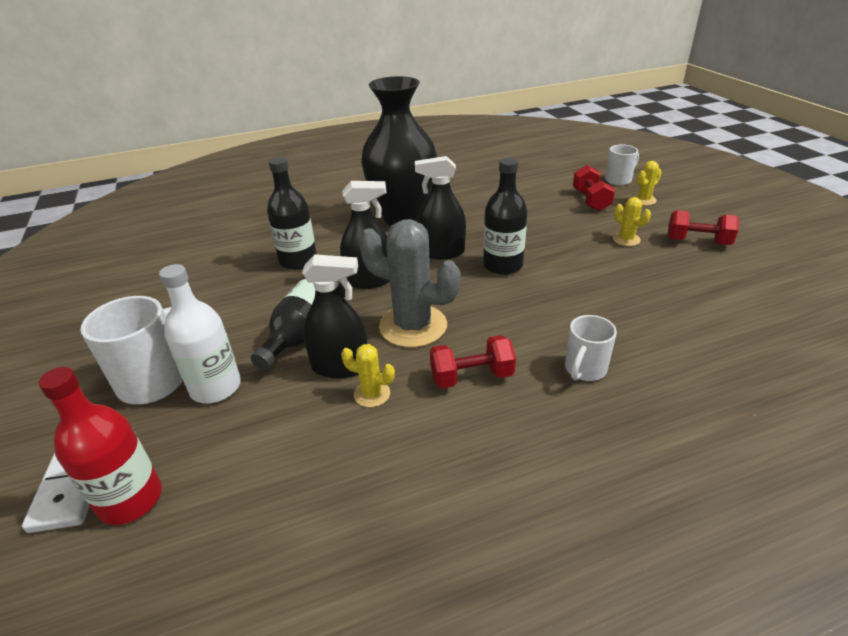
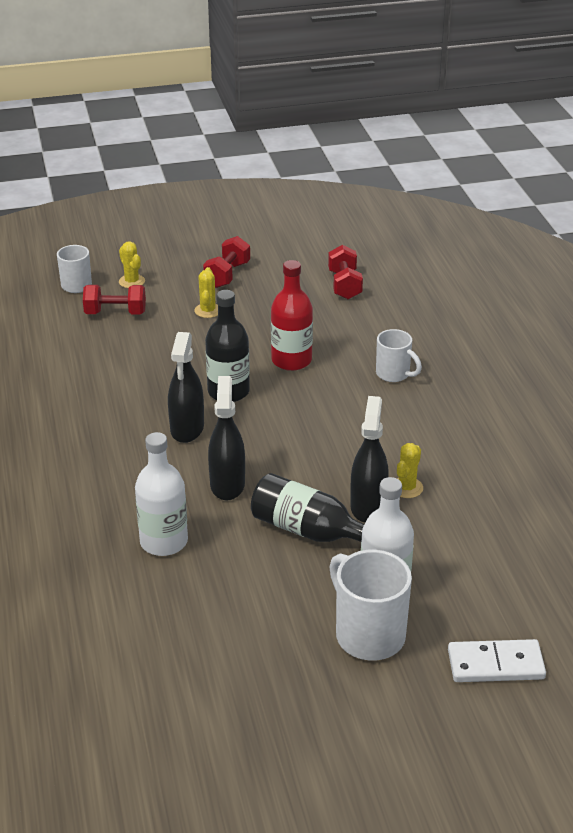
camera: 85 degrees left, 0 degrees up
(131, 499) = (512, 623): red bottle -> red bottle (291, 360)
(298, 261) = (164, 541): black bottle -> white bottle
(403, 217) = (89, 452): black vase -> none
(413, 326) = (317, 458): grey cactus -> none
(471, 377) = (393, 431): red dumbbell -> red dumbbell (344, 285)
(626, 239) = (208, 311): yellow cactus -> yellow cactus turned 60 degrees counterclockwise

